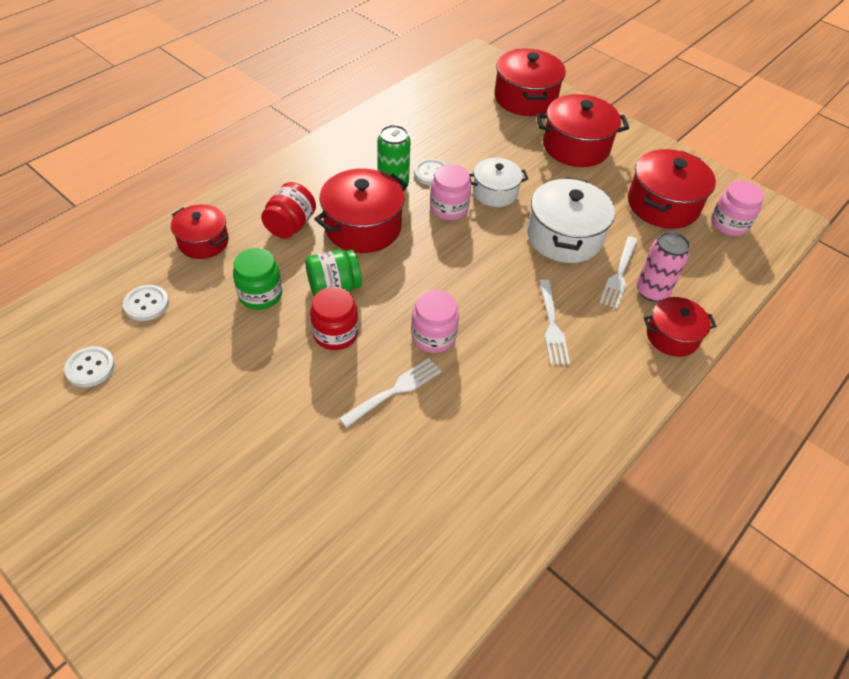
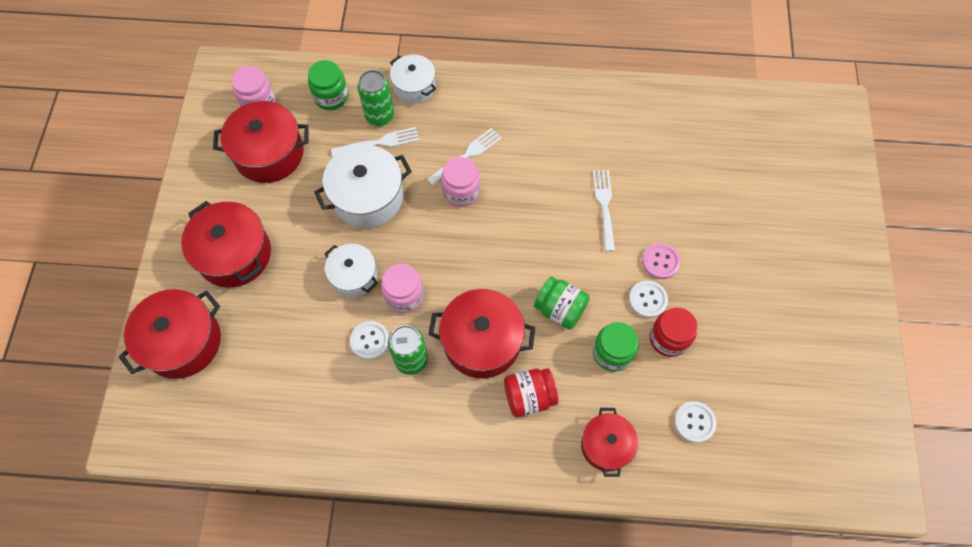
camera: 125 degrees left, 15 degrees up
(90, 368) = (769, 400): white button -> white button (647, 299)
(293, 391) = (660, 261): none -> pink button
(335, 334) = (596, 275): red jar -> red jar (668, 338)
(394, 391) = (604, 207): white fork -> white fork turned 75 degrees clockwise
(433, 336) = (542, 216): pink jar -> pink jar (461, 191)
(652, 291) = (379, 116): pink can -> green can
(672, 336) = (414, 87): red pot -> white pot
(702, 271) = (331, 97): none -> green jar

